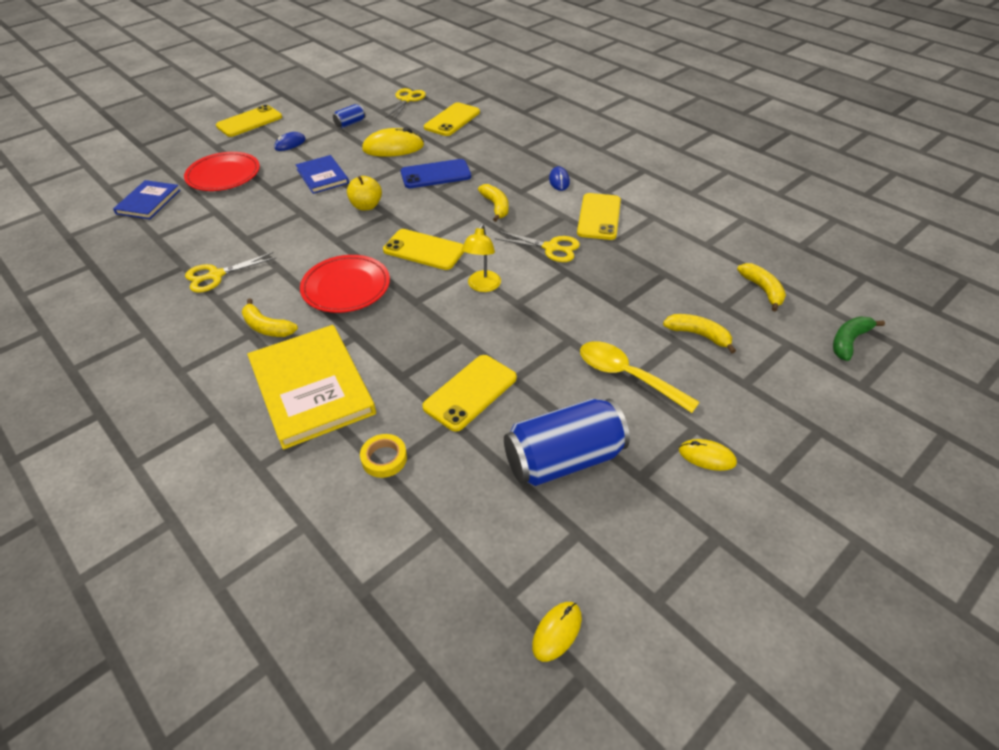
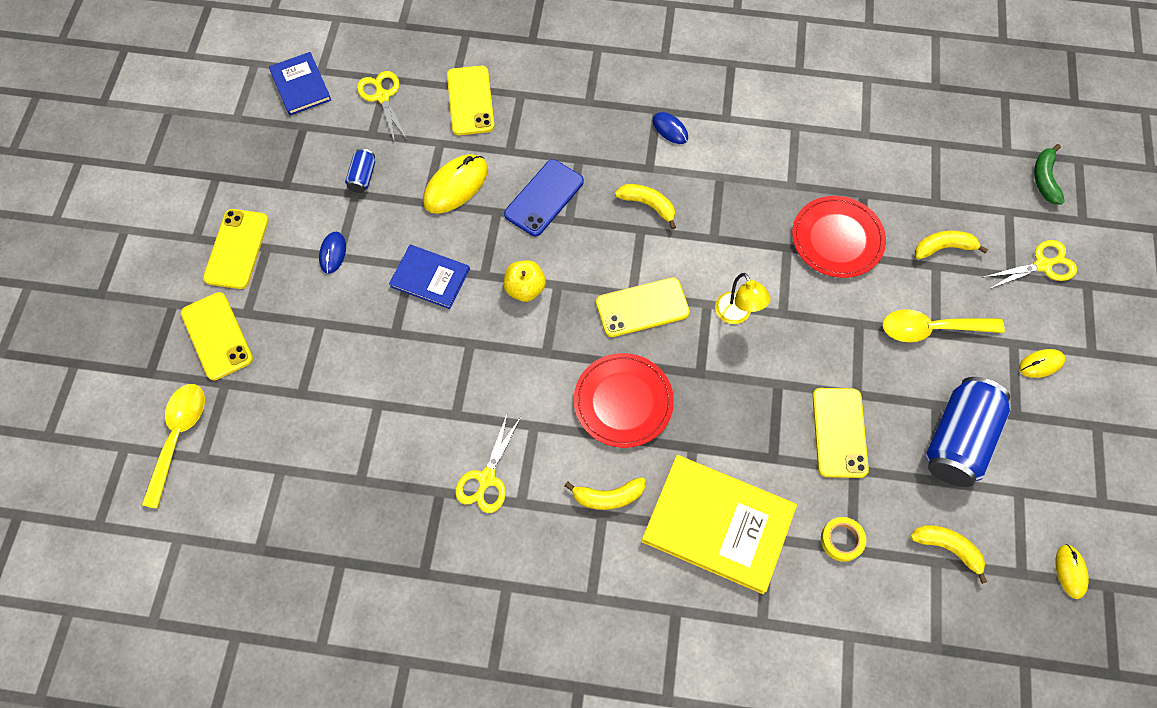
camera: 40 degrees left, 20 degrees up
(111, 173) = (178, 437): none -> yellow spoon
(148, 202) = (284, 443): blue book -> blue book (300, 85)
(223, 175) = (317, 349): red plate -> red plate (837, 239)
(551, 248) = (747, 226): yellow scissors -> yellow scissors (1042, 265)
(599, 217) = (750, 157): yellow phone -> yellow phone (217, 336)
(762, 290) = (948, 162): yellow banana -> yellow banana (948, 548)

